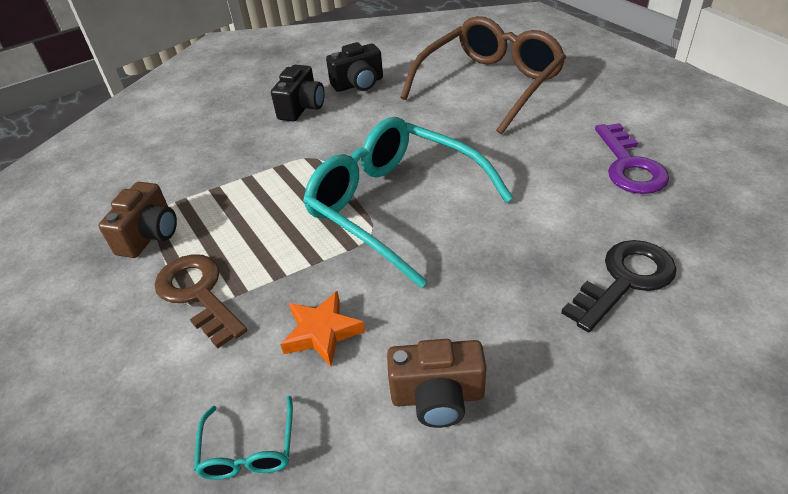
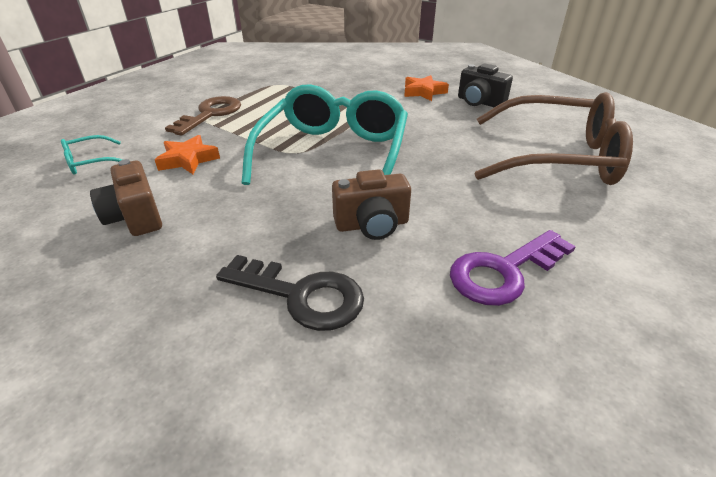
camera: 60 degrees right, 5 degrees down
(150, 235) = (254, 88): brown camera -> brown camera (372, 225)
(302, 108) = (423, 92): black camera -> orange star

